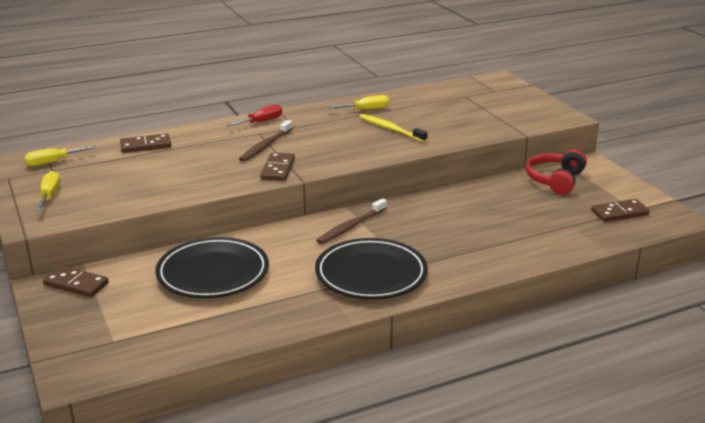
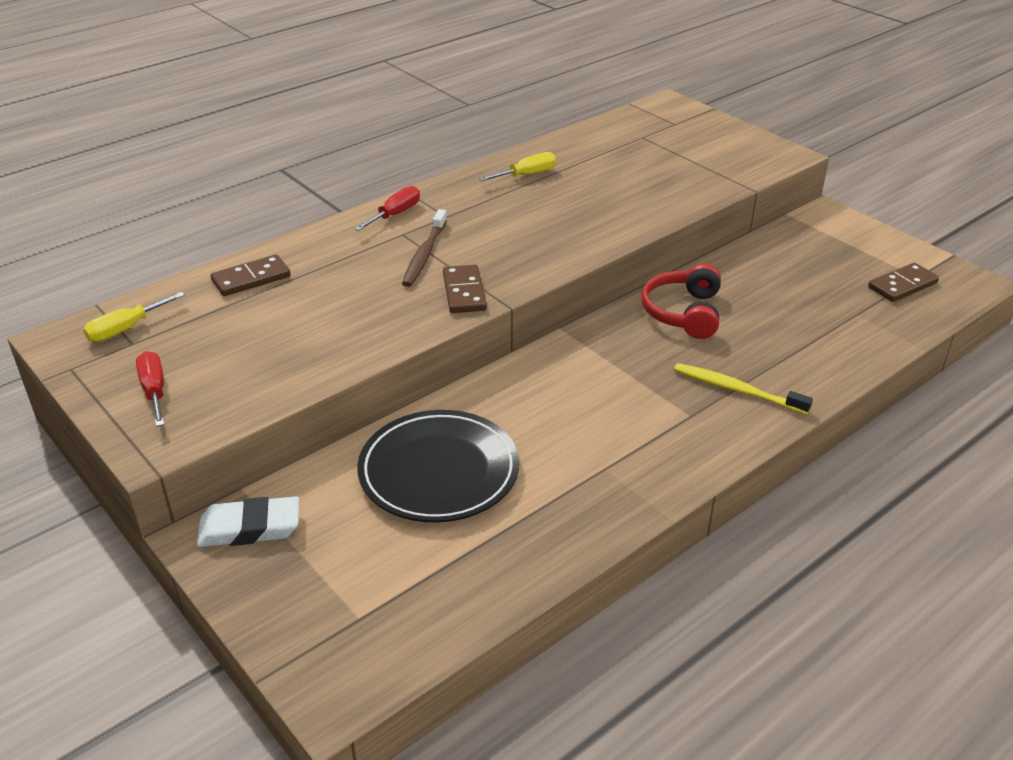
camera: 15 degrees left, 10 degrees up
(49, 195) = (154, 391): yellow screwdriver -> red screwdriver
(76, 284) = (250, 528): brown domino -> white eraser
(351, 226) = (584, 361): brown toothbrush -> none
(371, 274) = (652, 434): black plate -> none
(390, 129) = (577, 203): yellow toothbrush -> yellow toothbrush (736, 390)
(555, 180) = (799, 246): red headphones -> red headphones (683, 313)

